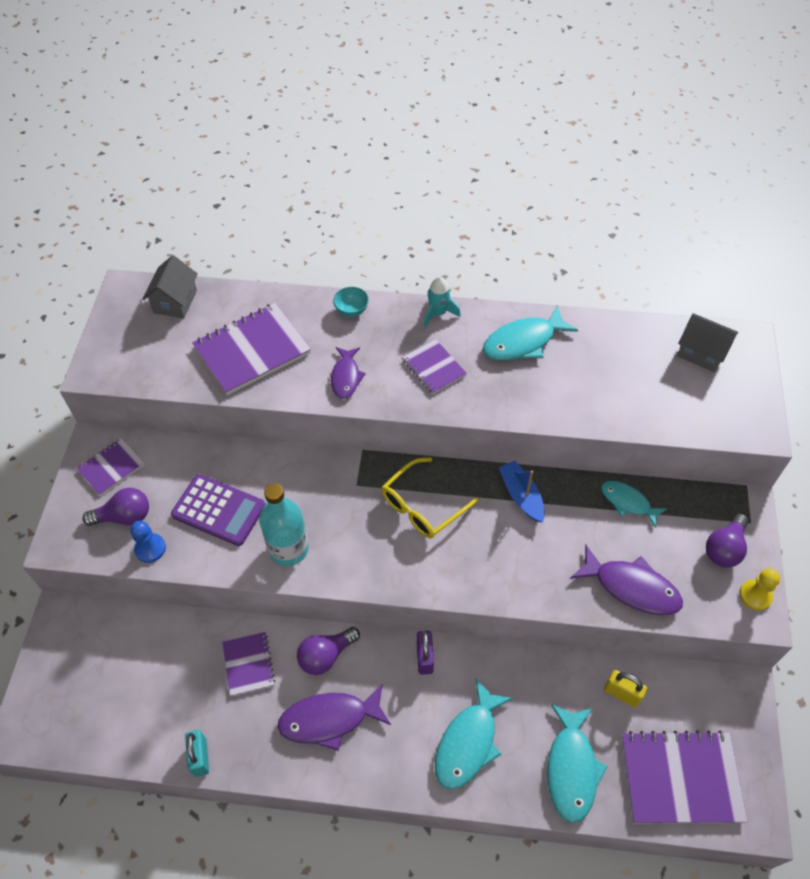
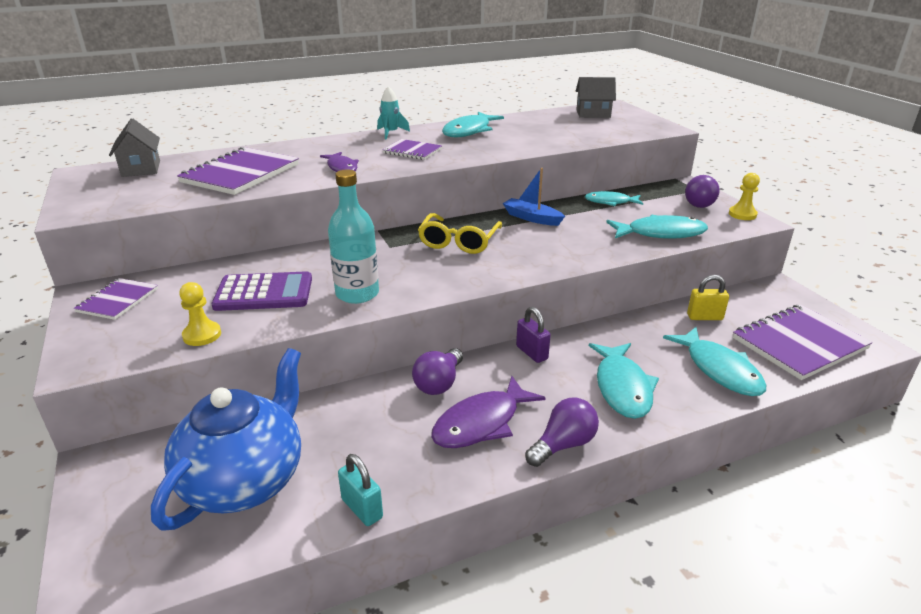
camera: 30 degrees left, 25 degrees down
(124, 516) = (155, 324): purple light bulb -> purple light bulb (563, 445)
(141, 686) = (245, 480): none -> blue teapot
(150, 548) = (202, 335): blue pawn -> yellow pawn
(248, 664) = (363, 417): purple notebook -> none
(351, 310) = (317, 144): turquoise bowl -> none
(631, 587) = (661, 233): purple fish -> turquoise fish

